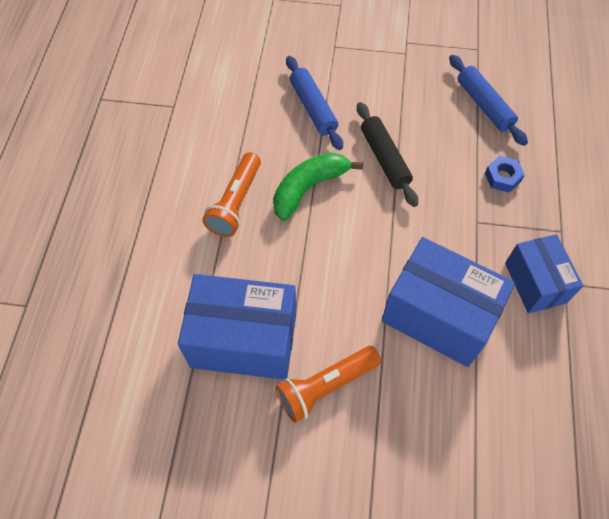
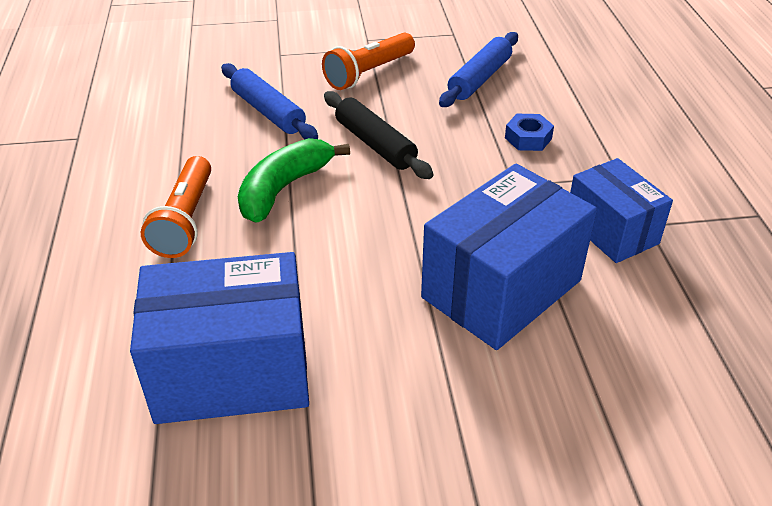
camera: 15 degrees left, 20 degrees down
(326, 386) = (370, 403): orange flashlight -> orange flashlight (369, 73)
(438, 316) = (501, 289): blue box -> blue box turned 60 degrees counterclockwise
(484, 105) = (479, 79): blue rolling pin -> blue rolling pin turned 75 degrees clockwise

